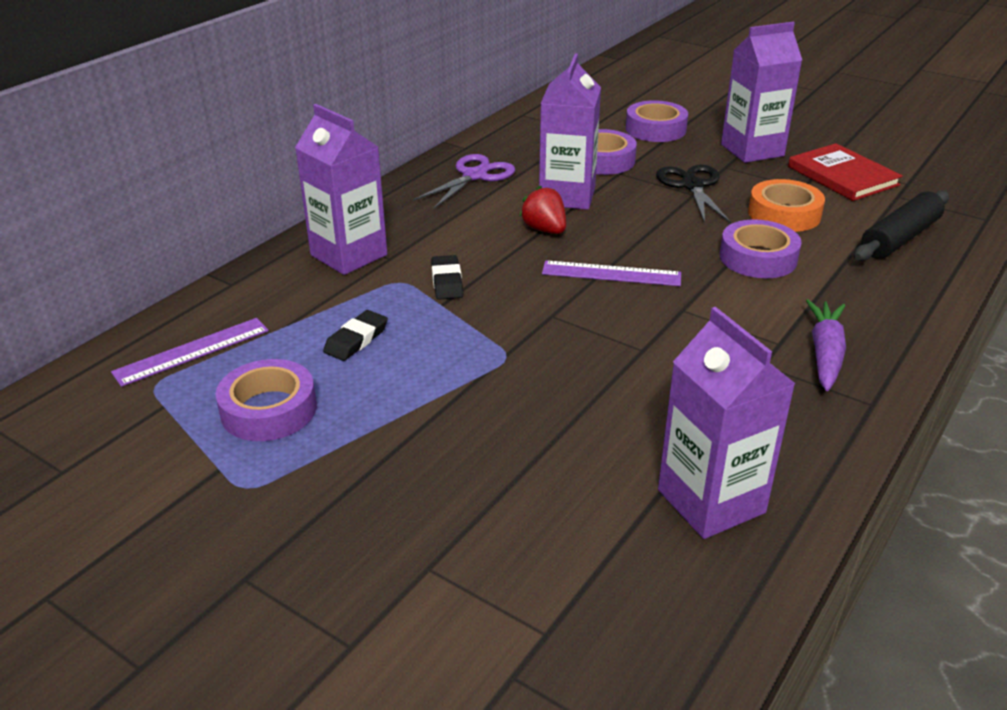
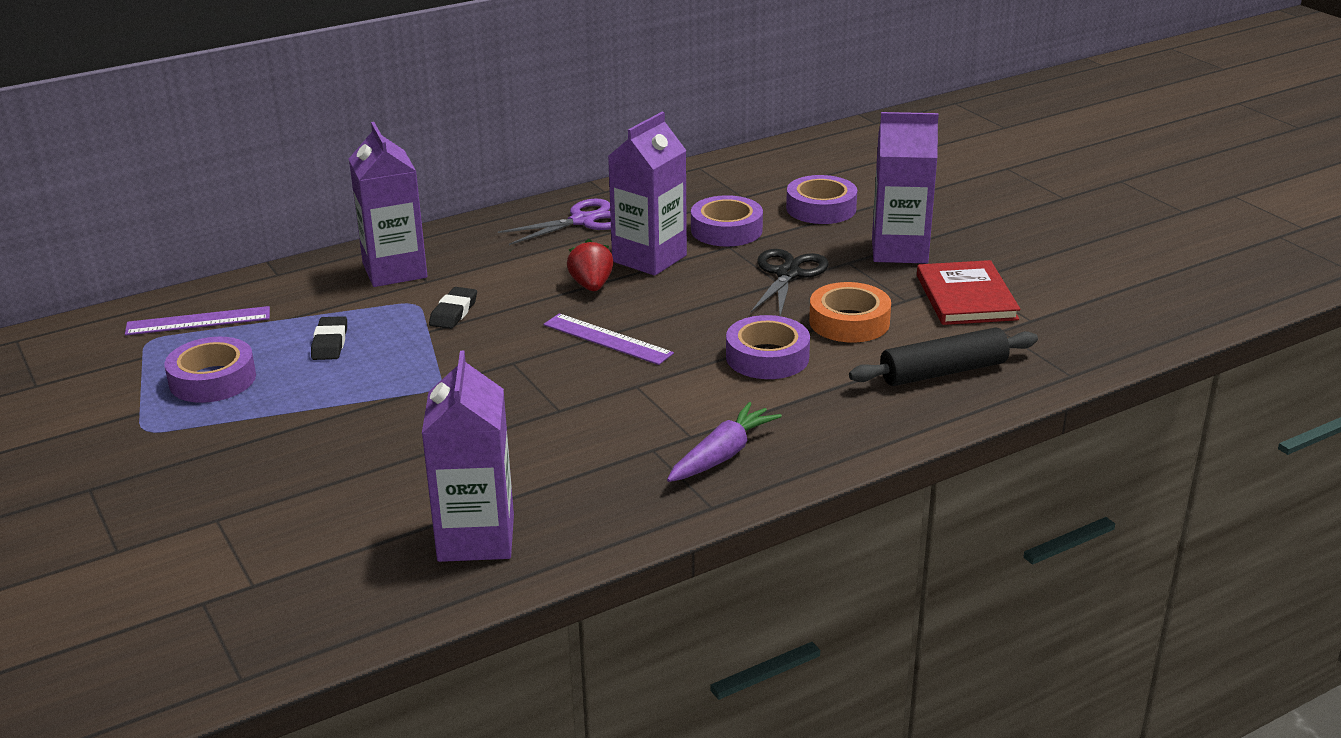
camera: 25 degrees right, 5 degrees down
(356, 340) = (330, 343): black eraser -> black eraser turned 60 degrees counterclockwise

